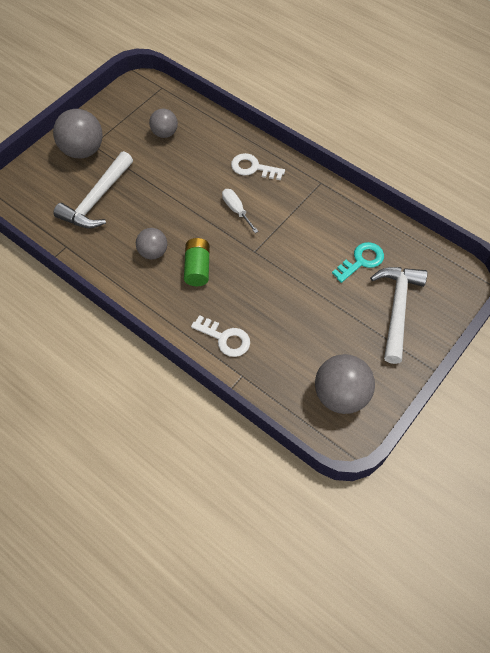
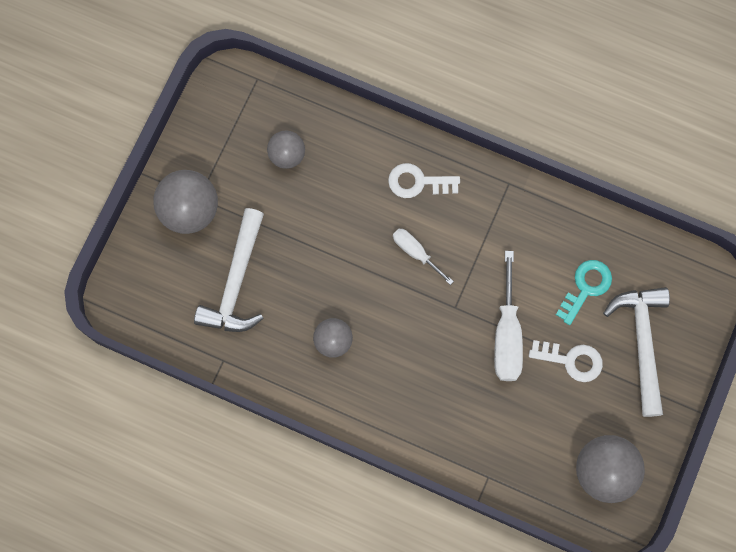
camera: 15 degrees left, 15 degrees up
(197, 268) = (394, 349): green battery -> none
(225, 338) = (455, 435): white key -> white key (571, 360)
(289, 278) = (507, 335): none -> white screwdriver

